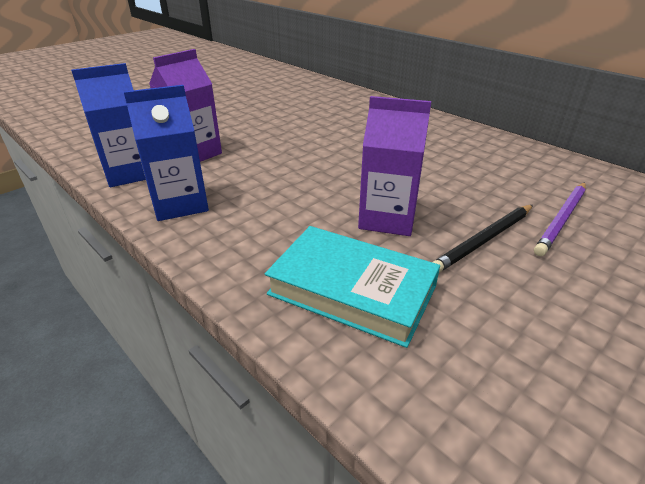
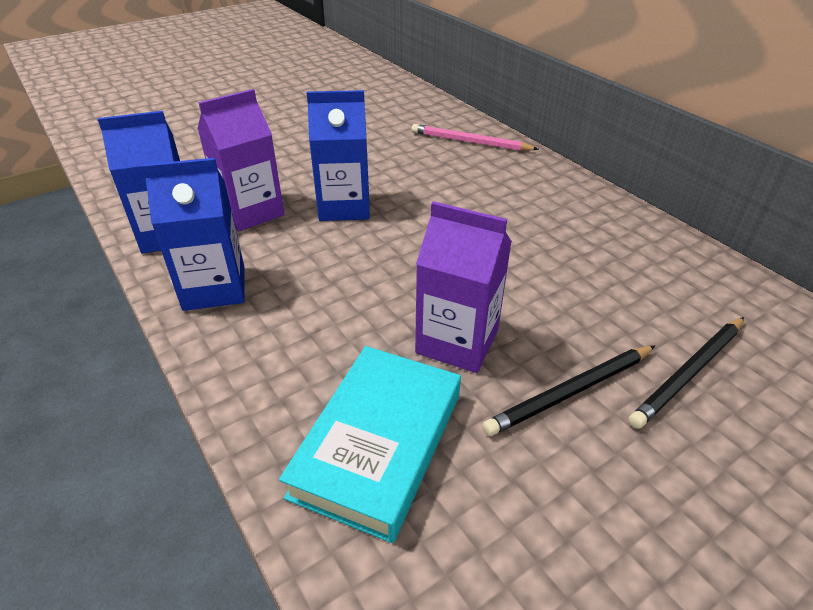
camera: 10 degrees right, 5 degrees up
(268, 144) = (344, 207): none -> blue carton
(348, 100) = (470, 142): none -> pink pencil
(352, 290) = (378, 444): turquoise book -> turquoise book turned 75 degrees clockwise
(562, 220) = (689, 373): purple pencil -> black pencil

